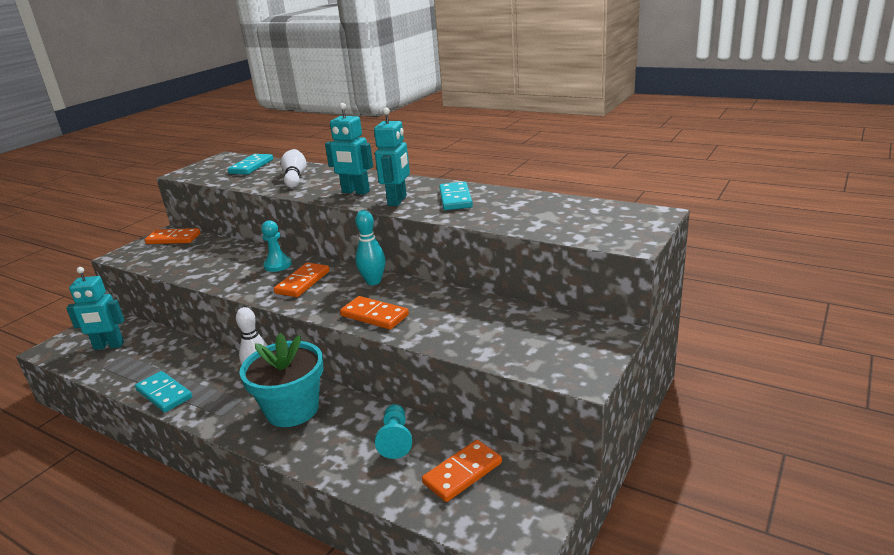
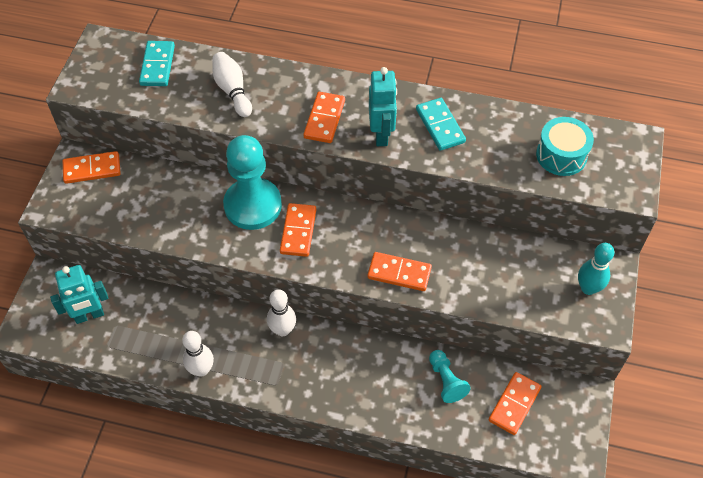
camera: 20 degrees left, 30 degrees up
(164, 394) = (201, 369): turquoise domino -> white bowling pin
(278, 265) = (253, 205): turquoise pawn -> turquoise pawn, size x2.01
(292, 409) = (338, 365): turquoise flower pot -> none
(355, 192) = (324, 119): turquoise robot -> orange domino
(373, 281) = (370, 220): turquoise bowling pin -> turquoise bowling pin (588, 288)
(565, 218) = (561, 155): none -> turquoise drum

